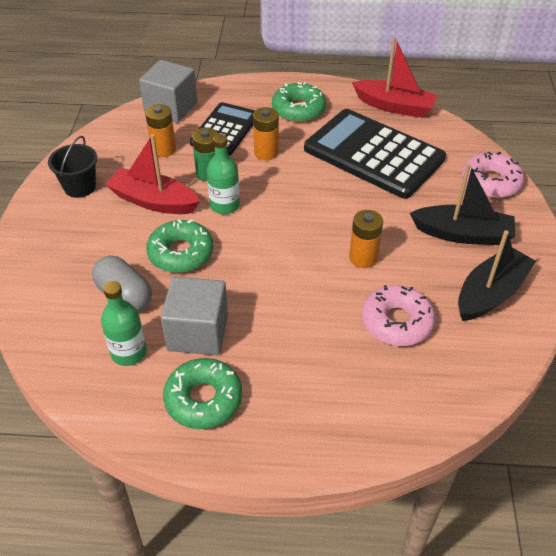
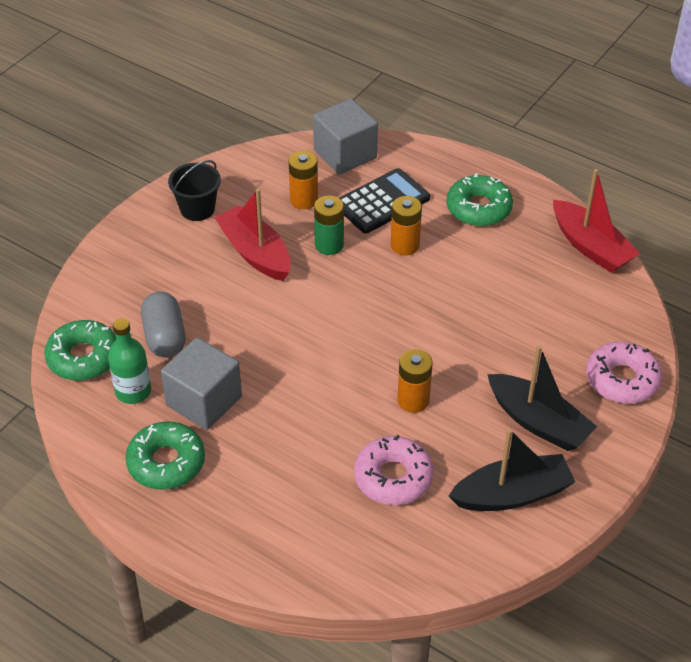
camera: 30 degrees right, 0 degrees up
(181, 253) = (243, 318): green donut -> green donut (83, 357)
(225, 205) = (319, 286): green bottle -> none
(373, 154) = (518, 294): black calculator -> none

